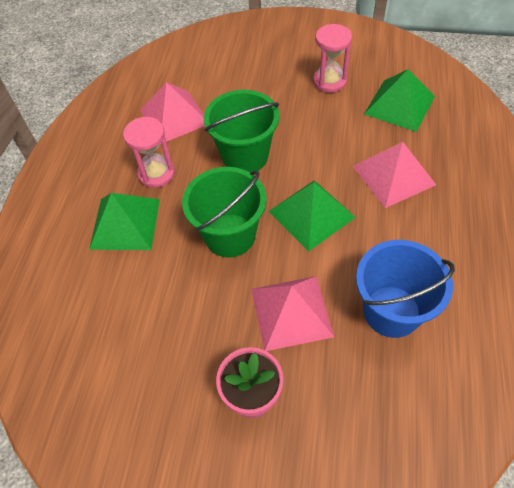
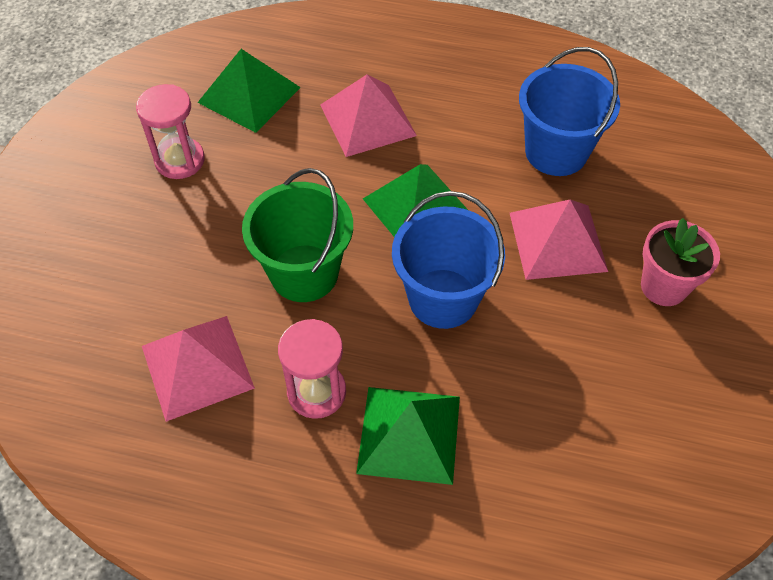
camera: 90 degrees left, 0 degrees up
(230, 235) = (443, 298): green bucket -> blue bucket

